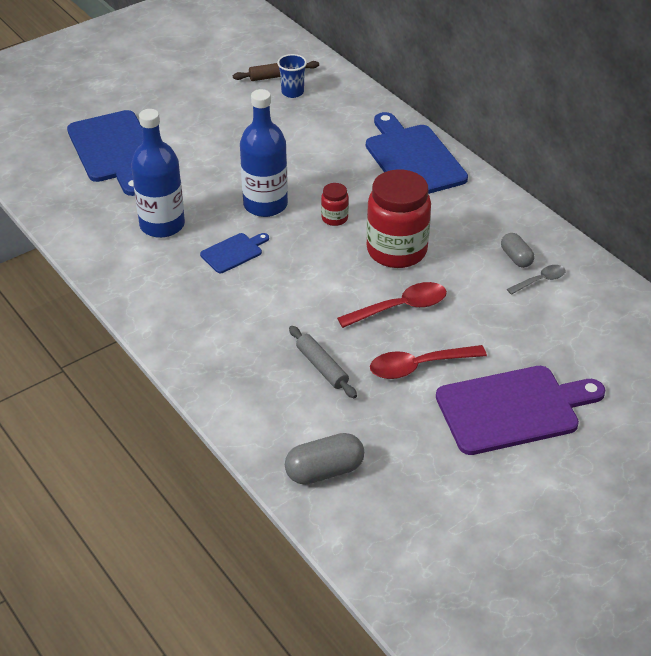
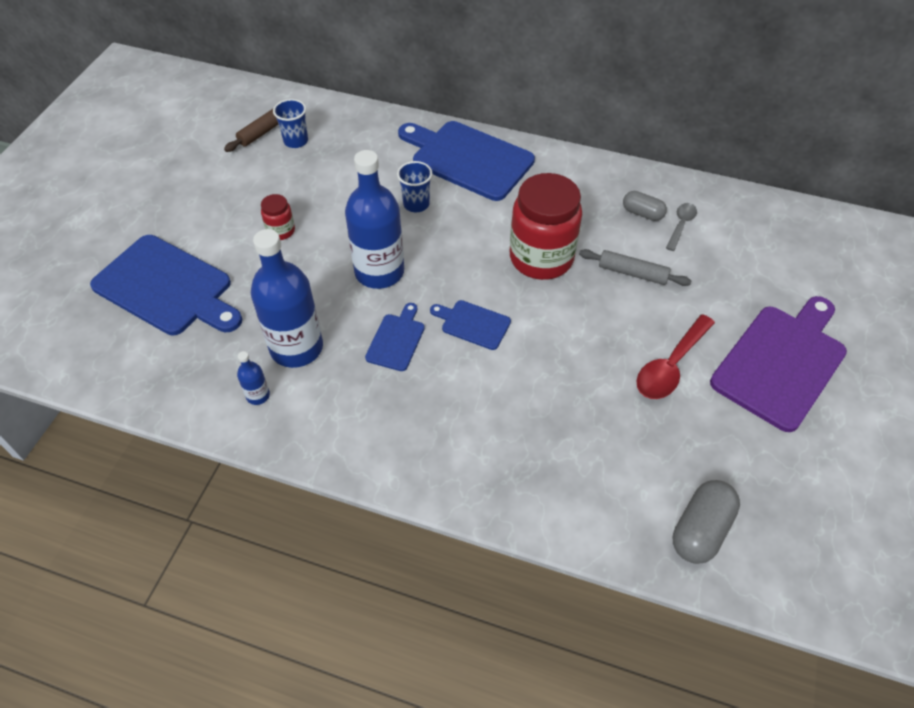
camera: 35 degrees left, 10 degrees up
(110, 241) = (258, 395): none -> blue bottle
(298, 268) = (473, 324): none -> blue cutting board
(322, 367) = (592, 418): grey rolling pin -> grey rolling pin (632, 273)
(334, 218) = (456, 253): red jar -> red jar (281, 231)
(338, 172) = (416, 204): none -> blue cup
(400, 308) = (599, 314): red spoon -> none

